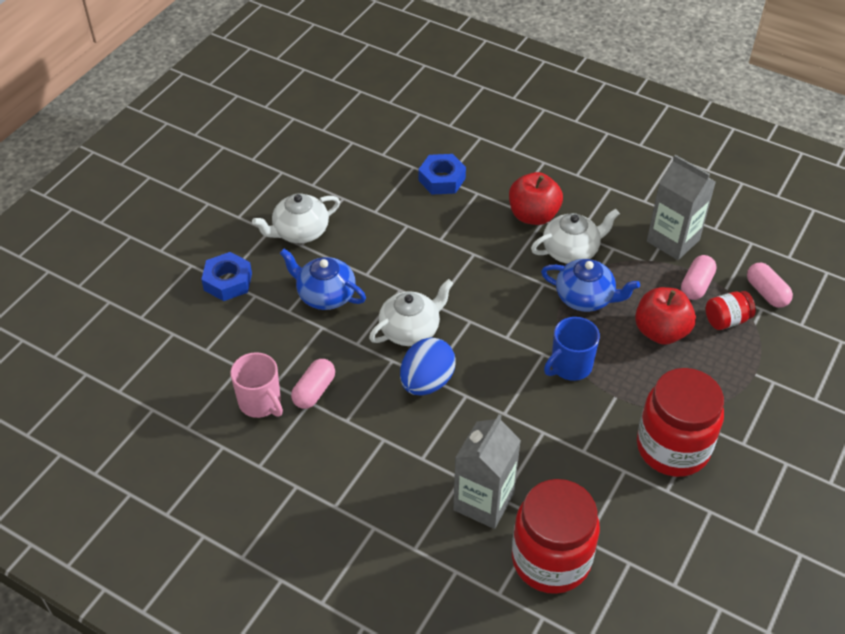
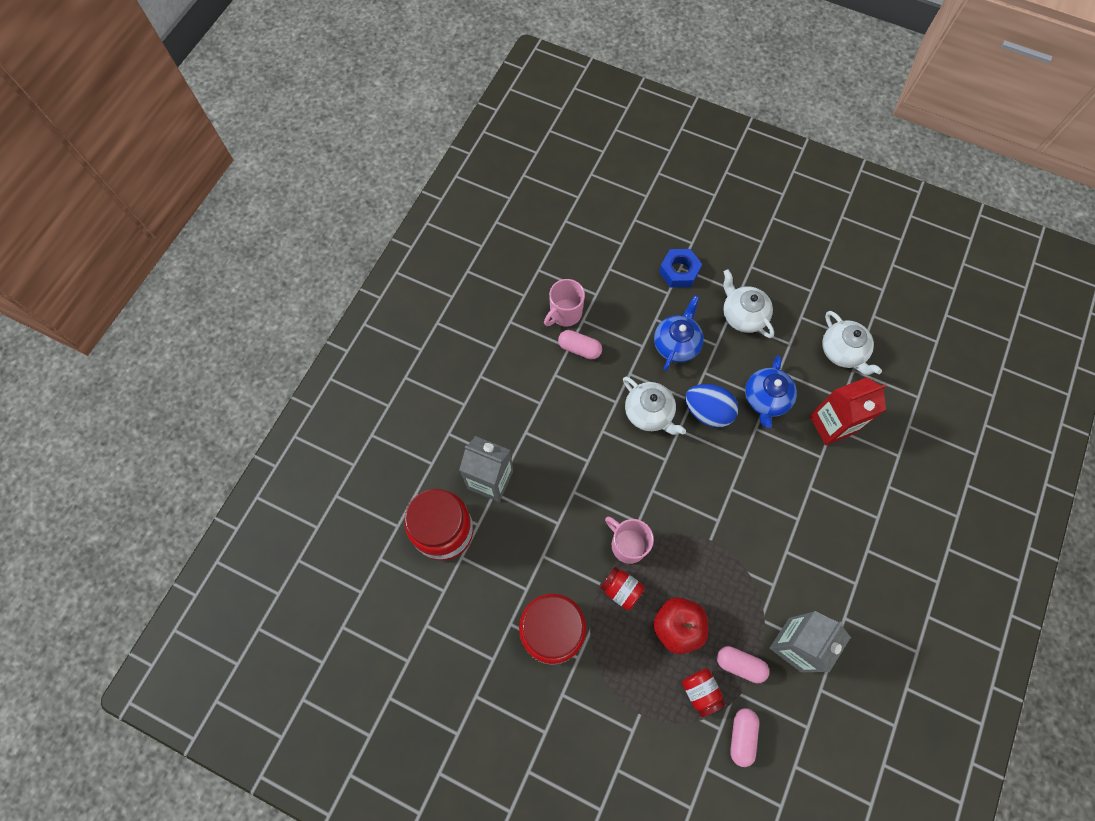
camera: 85 degrees right, 20 degrees up
(427, 382) = (597, 430): blue egg -> blue egg (707, 412)
(442, 179) = (832, 424): blue nut -> red carton
(533, 215) = (802, 509): red apple -> none
(570, 366) = (627, 544): blue mug -> pink mug
(571, 250) = (763, 545): white teapot -> white teapot (842, 352)
(585, 298) = (707, 558): blue teapot -> blue teapot (766, 399)
(622, 377) = (621, 590): none -> red jar
(766, 293) = (741, 736): pink capsule -> pink capsule turned 45 degrees counterclockwise

